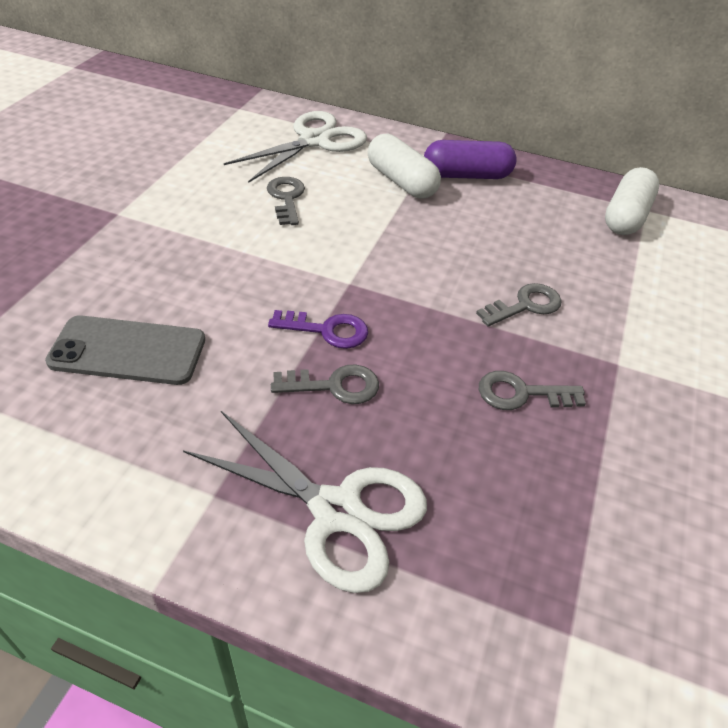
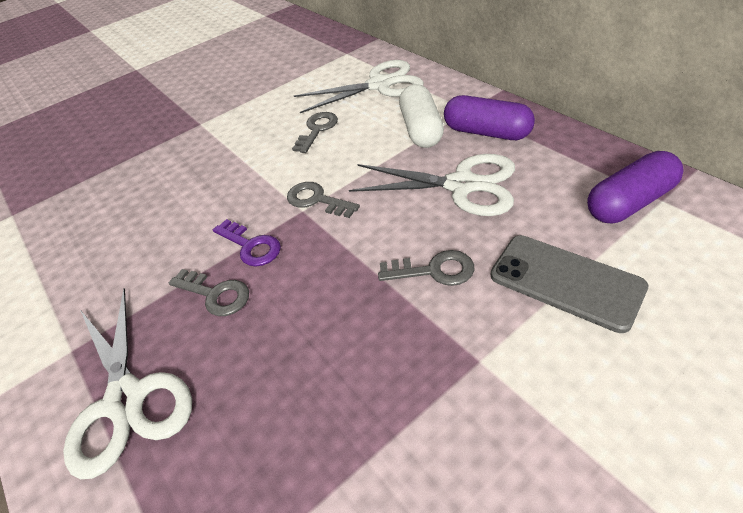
camera: 40 degrees right, 0 degrees up
(128, 351) = (119, 225): grey phone -> grey phone (565, 281)
(485, 227) = (461, 185): none -> white scissors
(521, 393) = (354, 356): grey key -> grey key (317, 200)
(626, 216) = (629, 202): white capsule -> purple capsule

